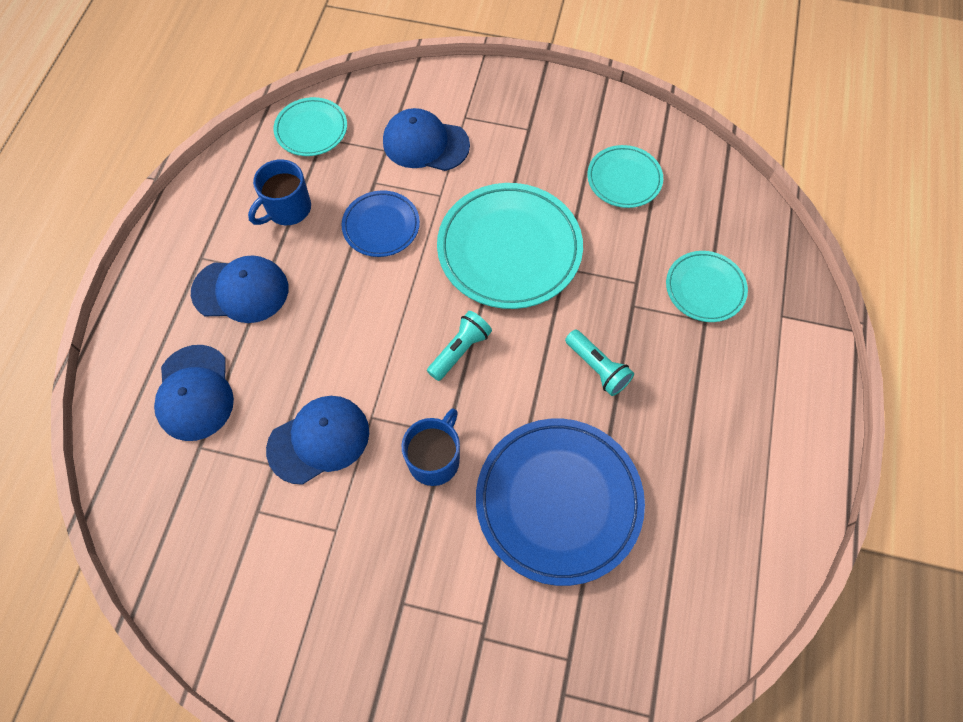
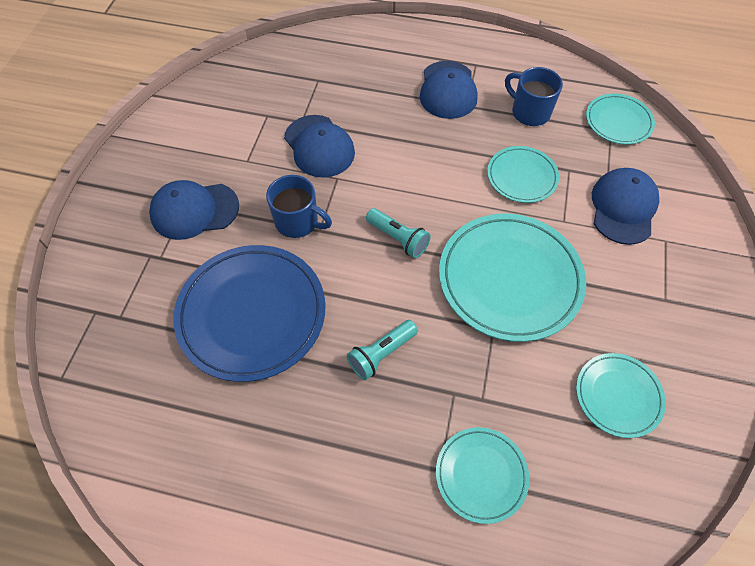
camera: 90 degrees right, 5 degrees down
(195, 393) = (360, 73): blue cap -> blue cap (194, 210)
(381, 226) = (522, 177): blue plate -> turquoise plate

